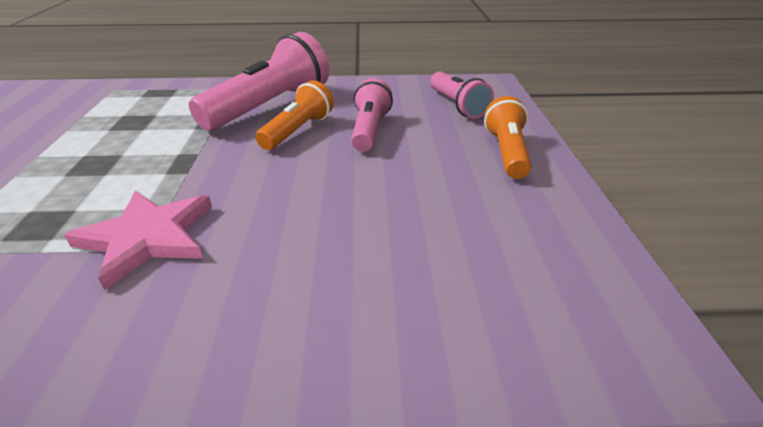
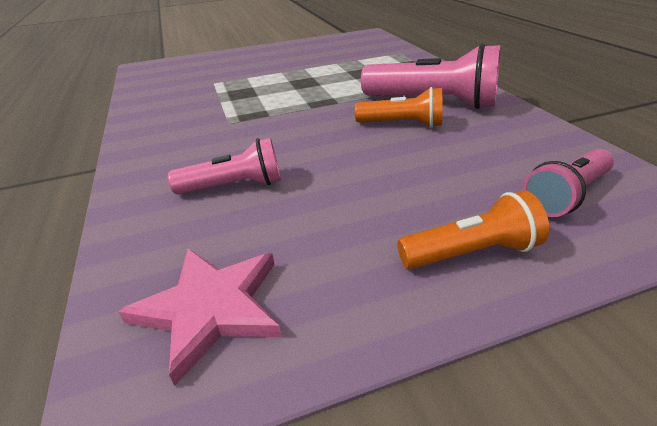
camera: 75 degrees right, 0 degrees up
(147, 238) = (238, 120): pink star -> pink star (210, 308)
(369, 130) = (437, 154): pink flashlight -> pink flashlight (234, 186)

